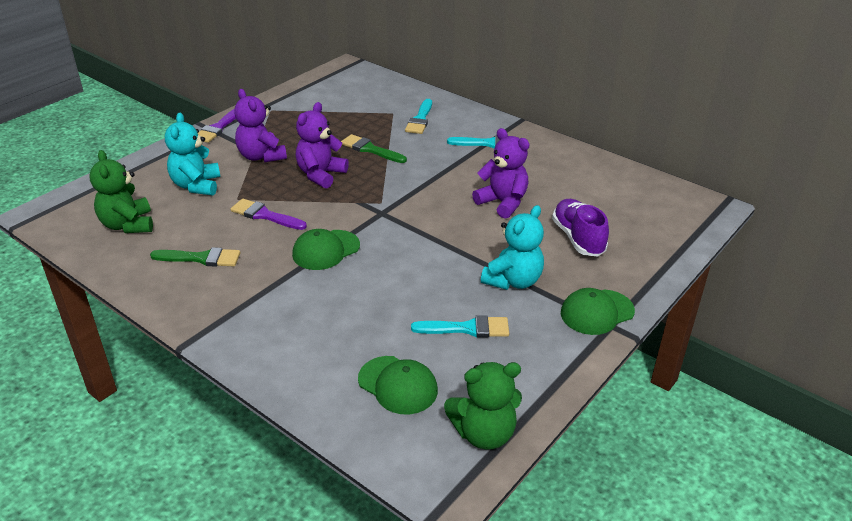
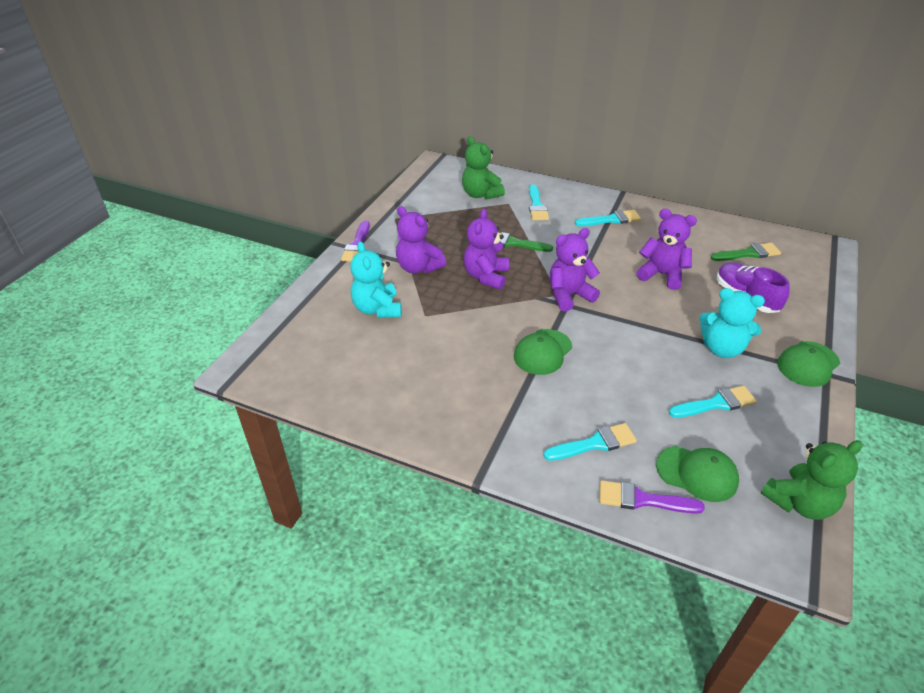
camera: 15 degrees left, 5 degrees up
(128, 225) = (338, 364): green teddy bear -> green teddy bear (481, 194)
(201, 258) = (434, 384): green brush -> green brush (748, 253)
(265, 215) = (463, 327): purple brush -> purple brush (642, 500)
(316, 338) = (595, 443): none -> turquoise brush
(390, 205) = (569, 295): none -> purple teddy bear
(513, 281) = (722, 348): turquoise teddy bear -> turquoise teddy bear turned 90 degrees clockwise

